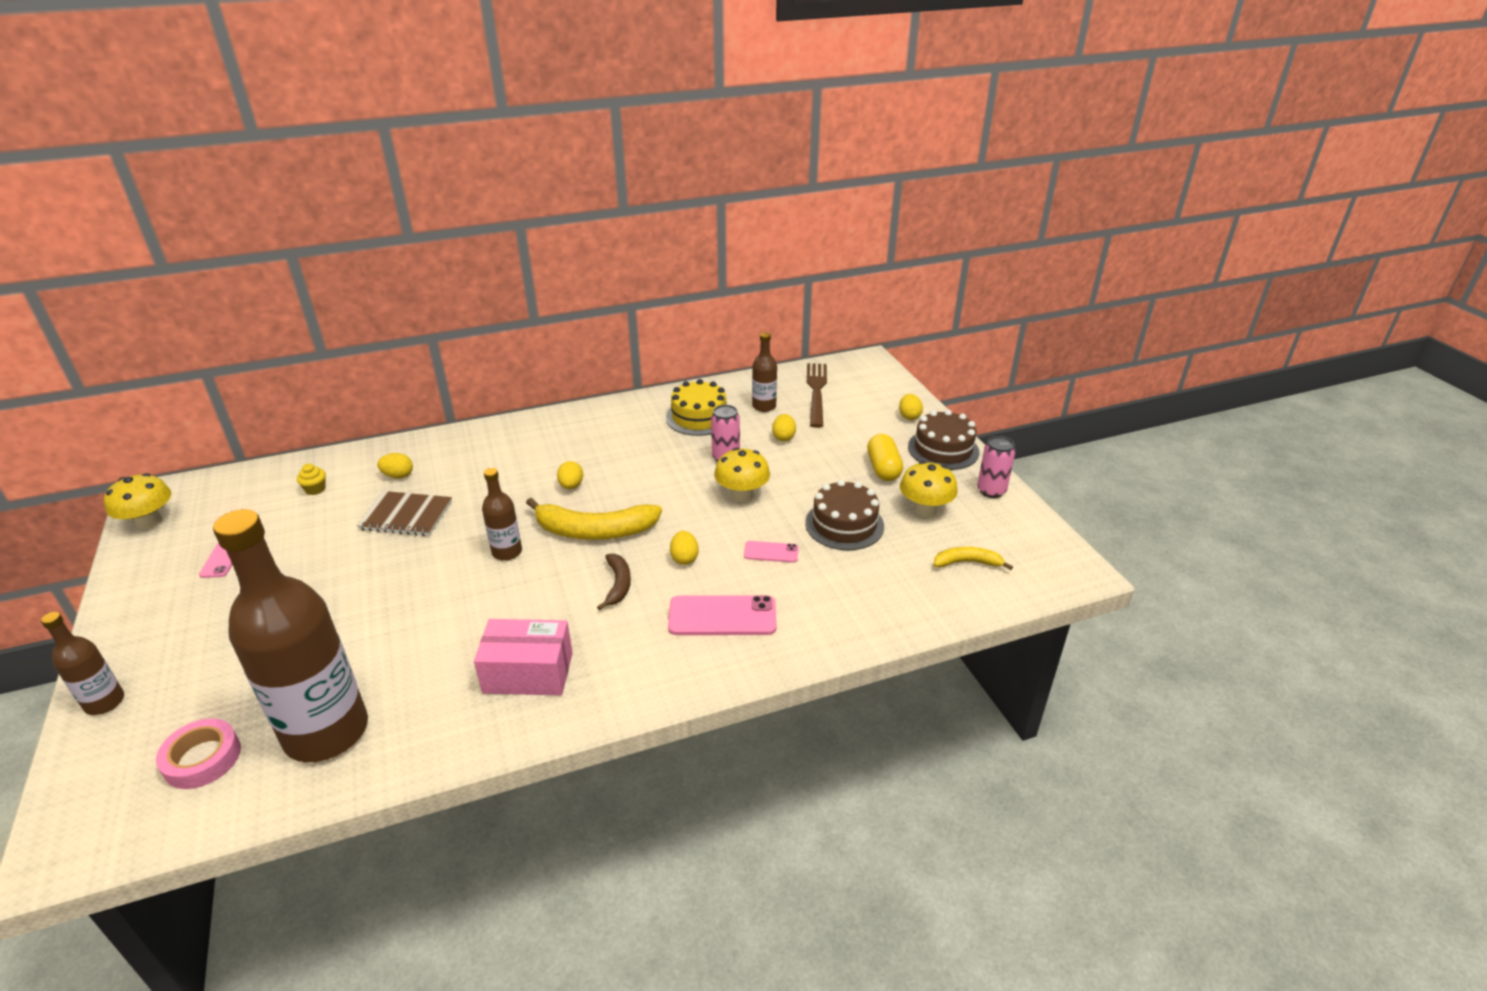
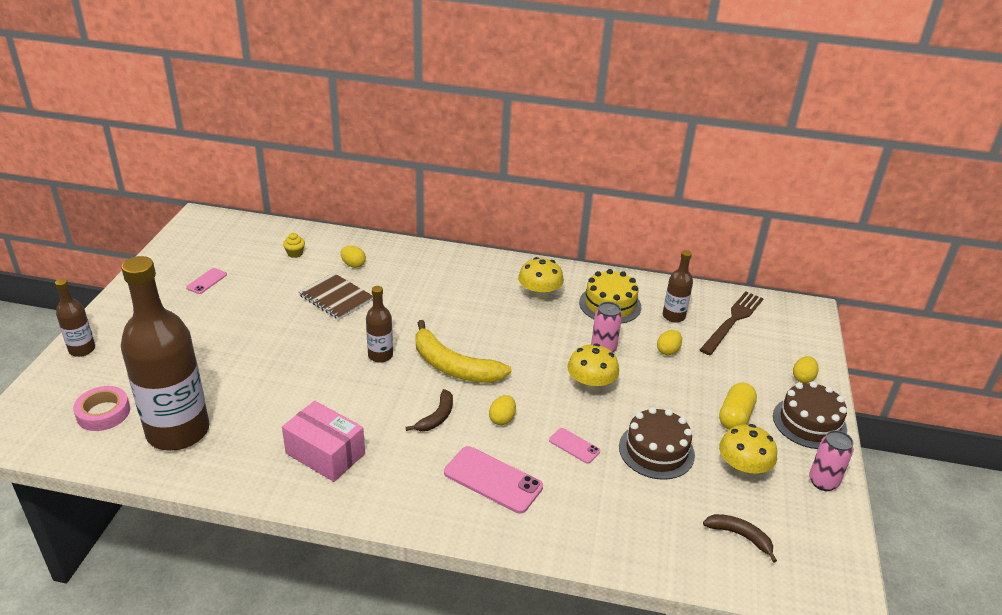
camera: 30 degrees right, 0 degrees up
(149, 522) = (186, 237): yellow mushroom -> yellow mushroom (539, 296)
(571, 486) = (465, 322): yellow egg -> none
(967, 562) = (740, 536): yellow banana -> brown banana

